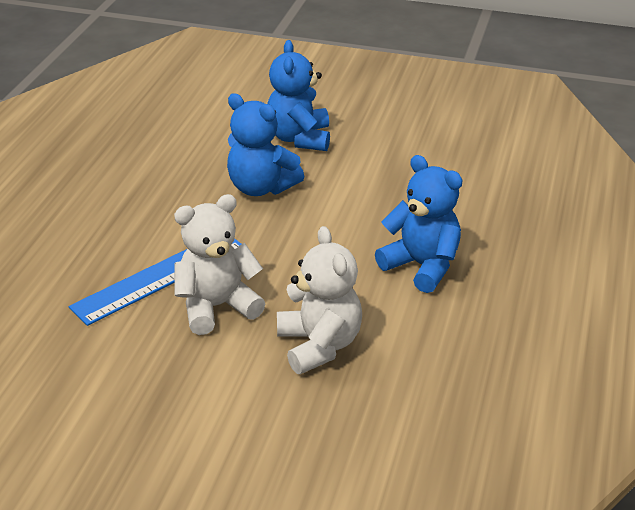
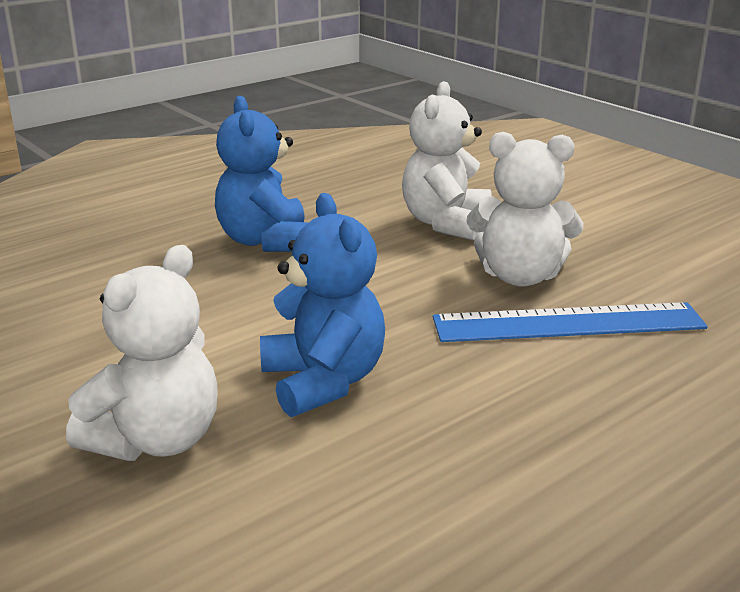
camera: 145 degrees left, 10 degrees down
(299, 138) = (156, 440): blue teddy bear -> white teddy bear

